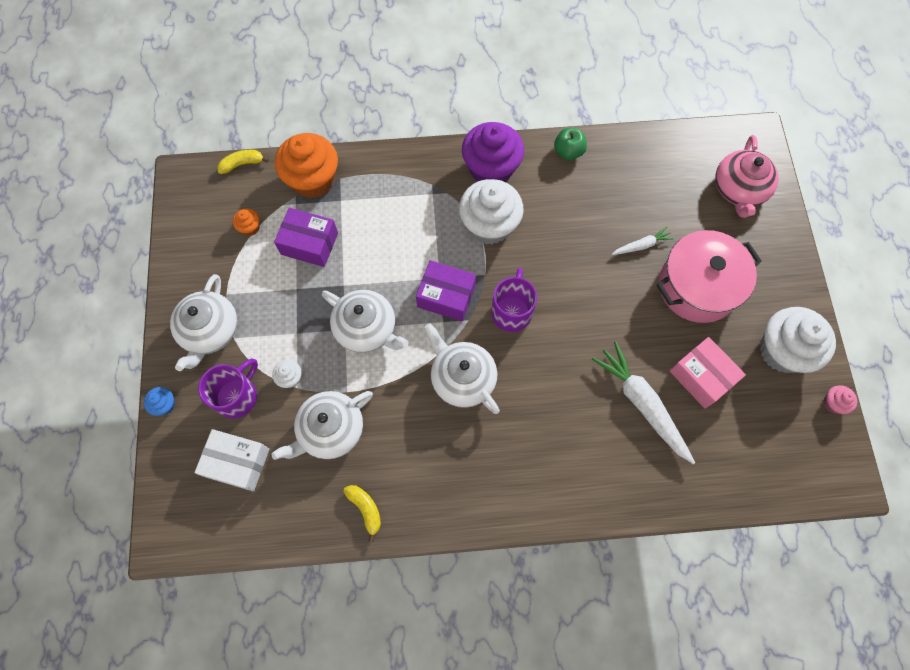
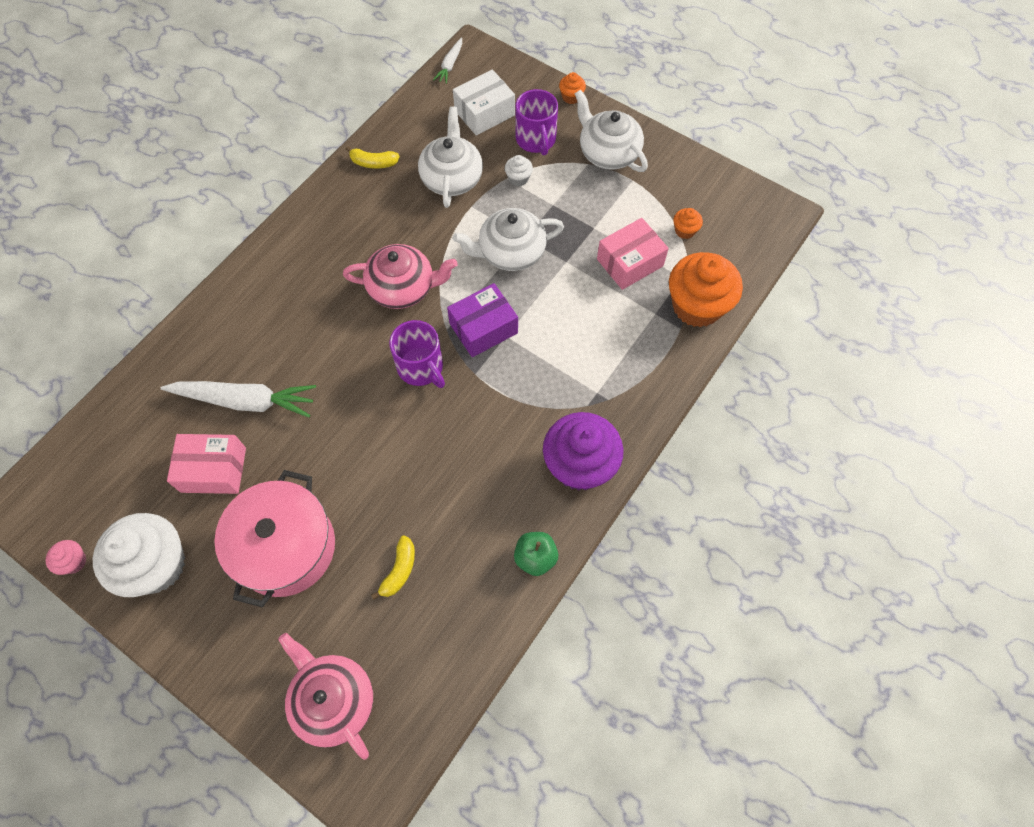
camera: 130 degrees right, 5 degrees down
(165, 405) = (571, 97): blue cupcake -> orange cupcake
(242, 164) = (761, 263): yellow banana -> yellow banana (399, 570)
(309, 243) = (630, 262): purple box -> pink box
(462, 378) = (403, 288): white teapot -> pink teapot
(489, 225) = (519, 415): white cupcake -> none
(641, 245) = (372, 534): white carrot -> white carrot (450, 65)

